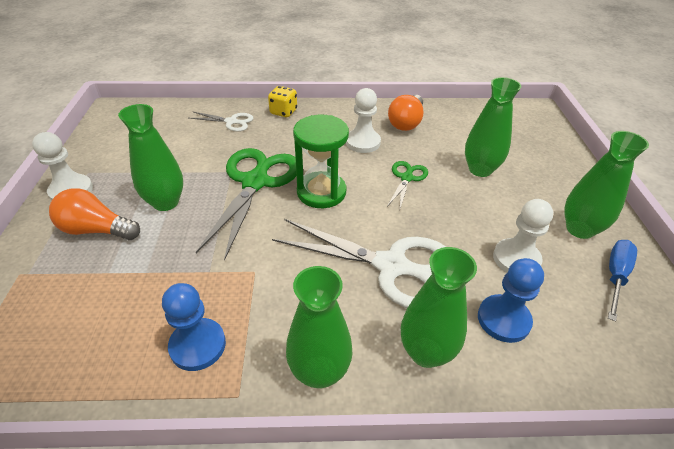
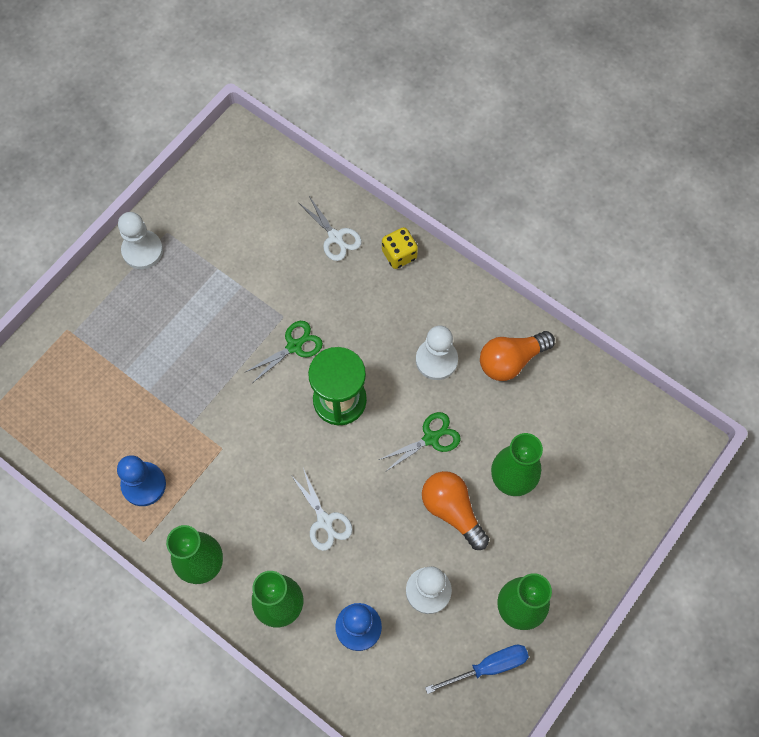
camera: 40 degrees right, 25 degrees up
(97, 230) = (138, 317): orange light bulb -> orange light bulb (452, 511)
(166, 202) = (206, 320): green vase -> none
(256, 182) = (294, 346): green scissors -> green scissors, size x0.49
(392, 266) = (325, 521): white scissors -> white scissors, size x0.49

